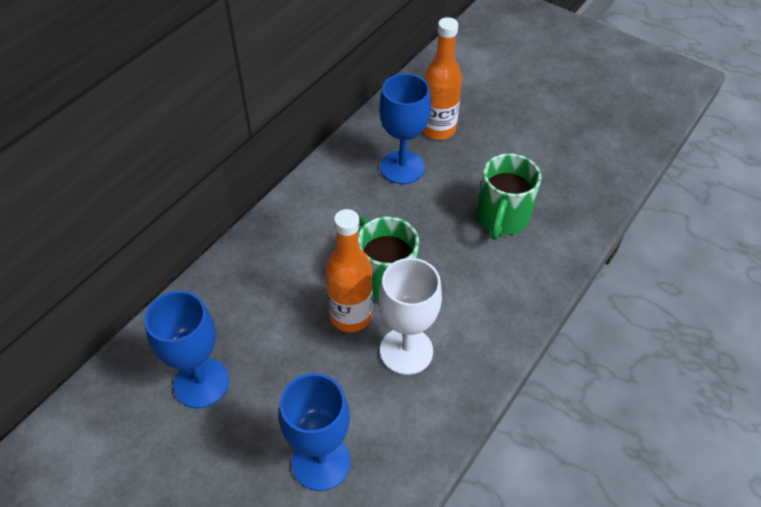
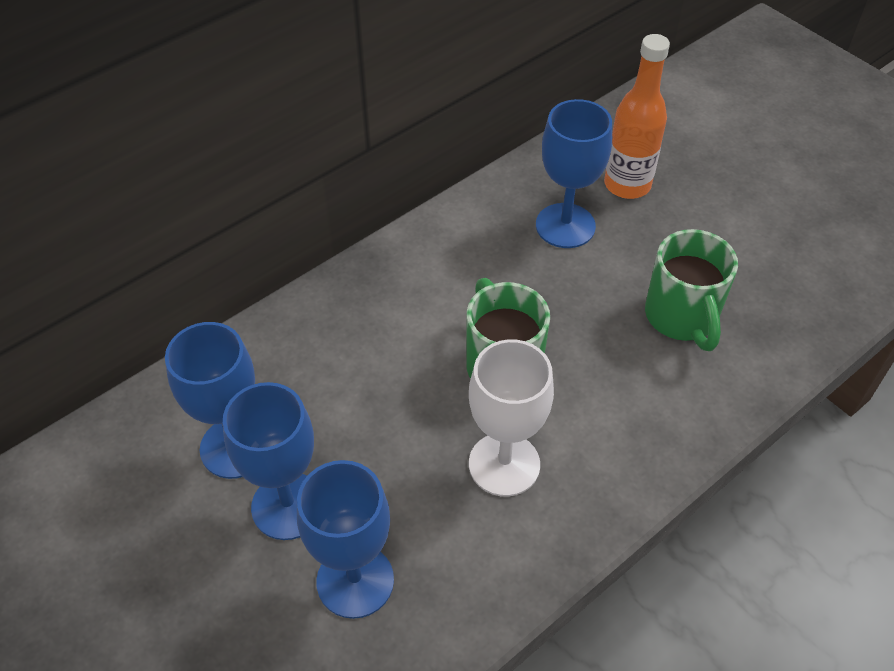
camera: 15 degrees right, 0 degrees up
(255, 418) = (288, 506): none -> blue goblet
(350, 316) = (444, 404): orange bottle -> none
(502, 218) = (681, 317): green mug -> green mug turned 45 degrees counterclockwise

